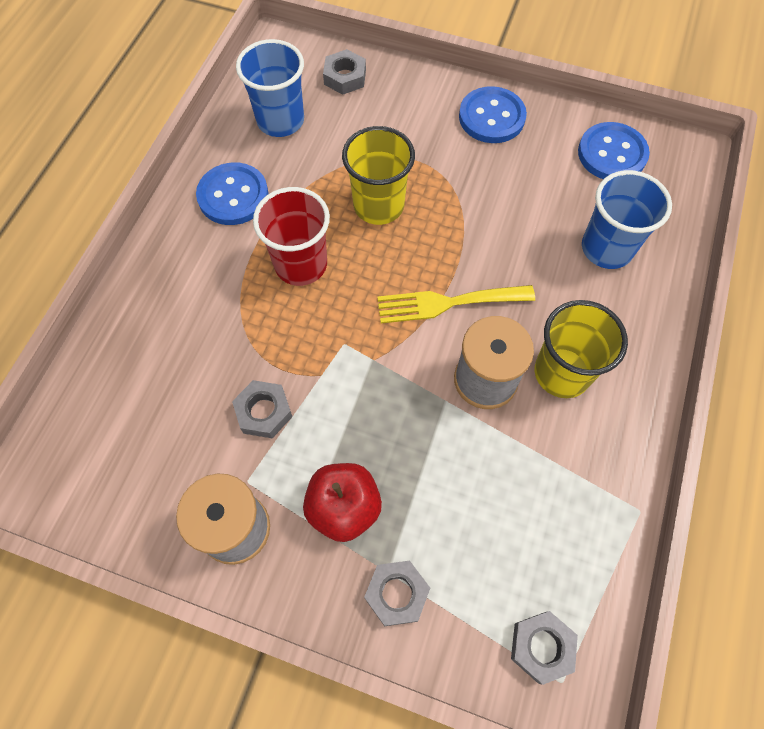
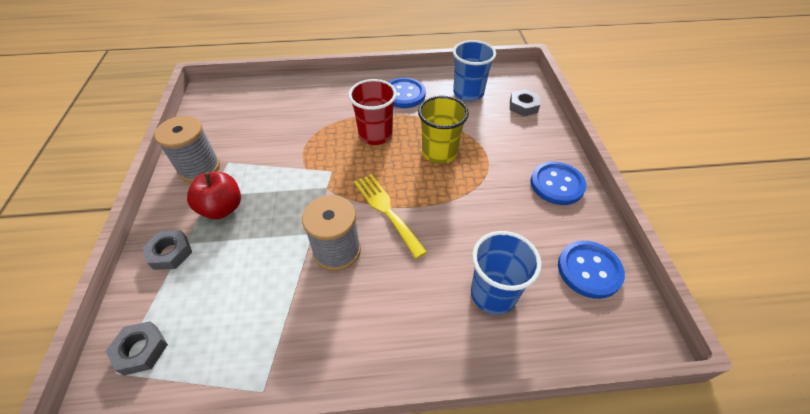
camera: 65 degrees right, 15 degrees down
(264, 412) = (273, 154): grey nut -> none
(562, 373) = (363, 296): yellow cup -> none

